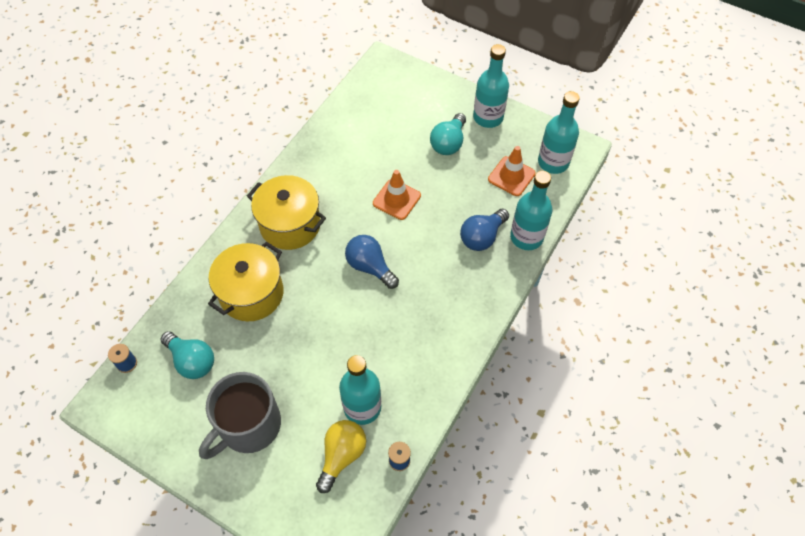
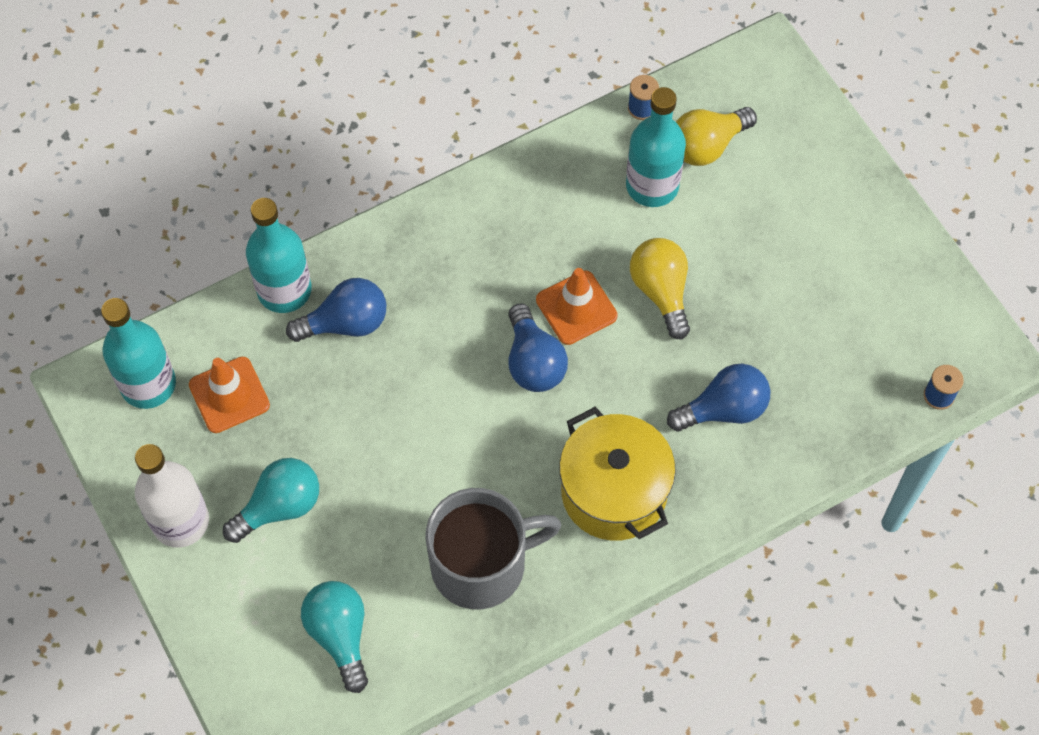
camera: 150 degrees left, 5 degrees up
(192, 361) = (847, 354): turquoise light bulb -> turquoise light bulb (340, 635)
(248, 426) = (806, 234): grey mug -> grey mug (481, 564)
(251, 293) = (723, 409): yellow pot -> blue light bulb
(321, 342) = (661, 291): none -> yellow light bulb
(396, 199) = (428, 449): orange traffic cone -> orange traffic cone (576, 308)
(488, 117) = (180, 521): turquoise bottle -> white bottle

